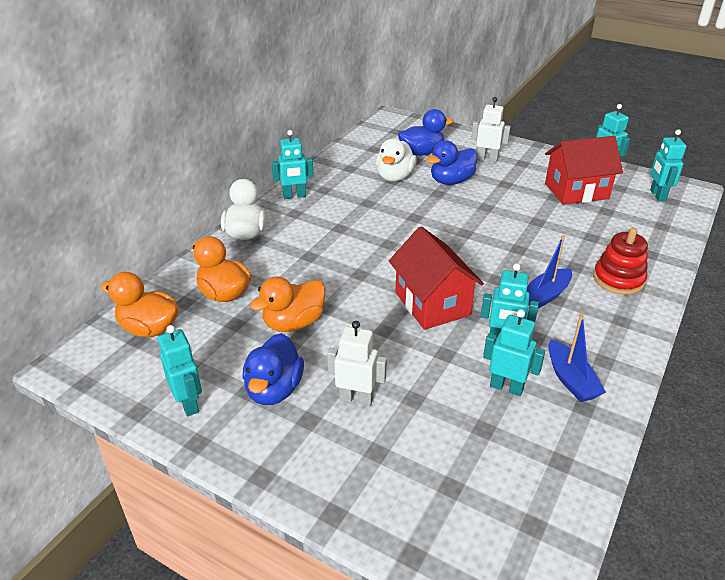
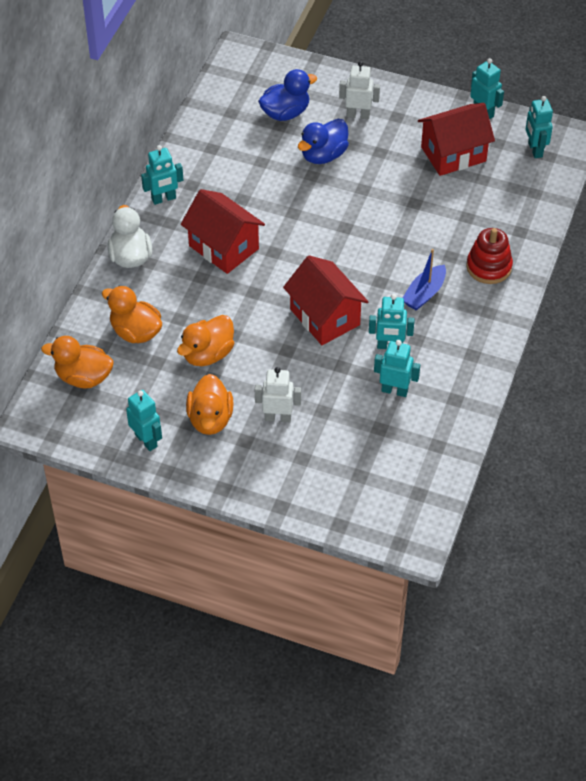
camera: 10 degrees left, 15 degrees up
(274, 389) = (210, 419): blue duck -> orange duck
(339, 235) = (223, 247): none -> red house
(395, 177) = (263, 156): white duck -> none
(570, 379) = (445, 376): blue boat -> none

